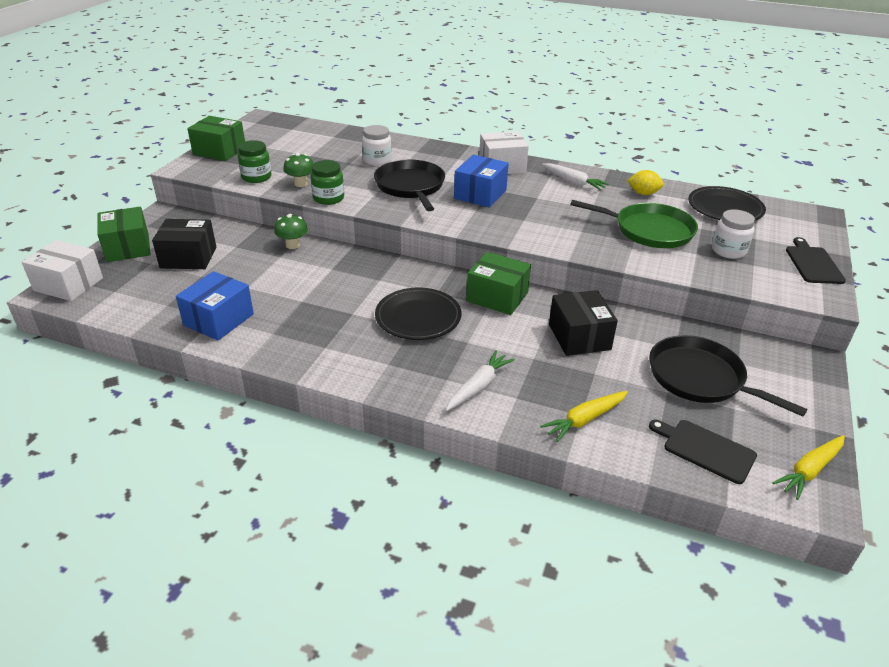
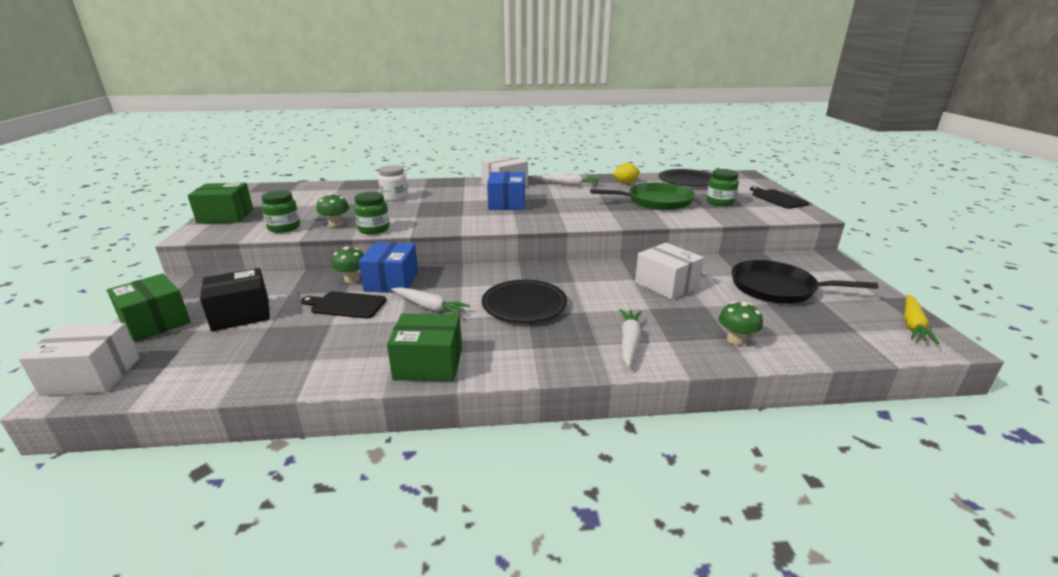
camera: 25 degrees left, 10 degrees down
(219, 319) = (321, 359): blue box -> blue box (391, 281)
(334, 294) = (429, 307): none -> white carrot
(411, 187) = (443, 209): black pan -> none
(497, 297) = (575, 274): green box -> green box (428, 364)
(579, 337) = (666, 285): black box -> white box
(585, 419) = (736, 340): yellow carrot -> green mushroom
(705, 449) = (838, 333): black cutting board -> black cutting board (346, 305)
(728, 251) = (720, 202): white jar -> green jar

